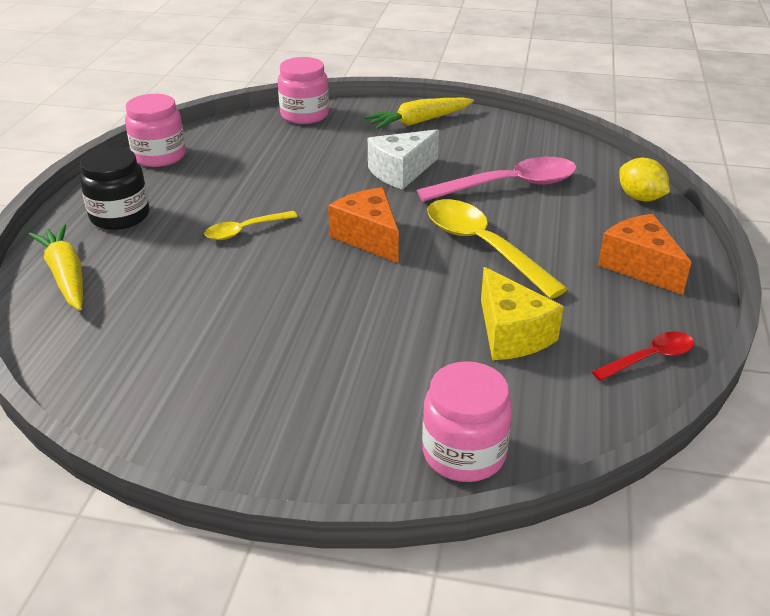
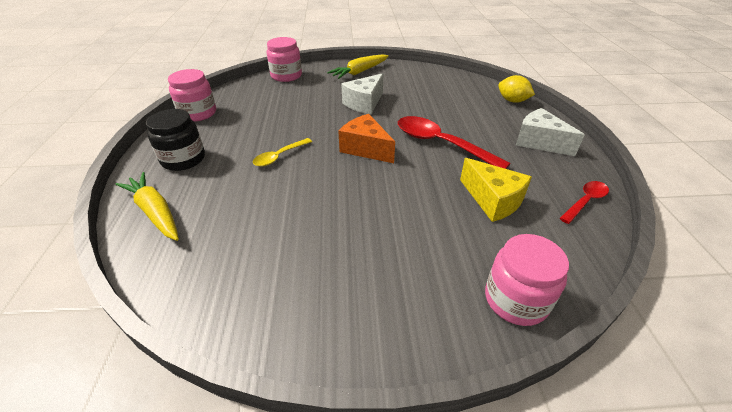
camera: 15 degrees left, 5 degrees up
(482, 247) = (440, 144): yellow spoon -> red spoon
(509, 185) = (434, 103): pink spoon -> none
(639, 266) = (539, 142): orange cheese -> white cheese

